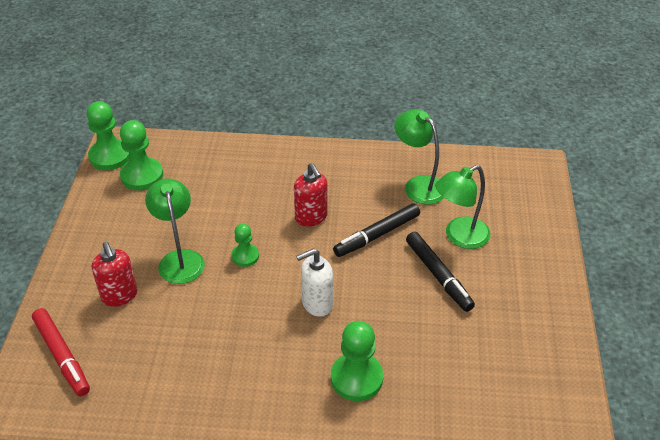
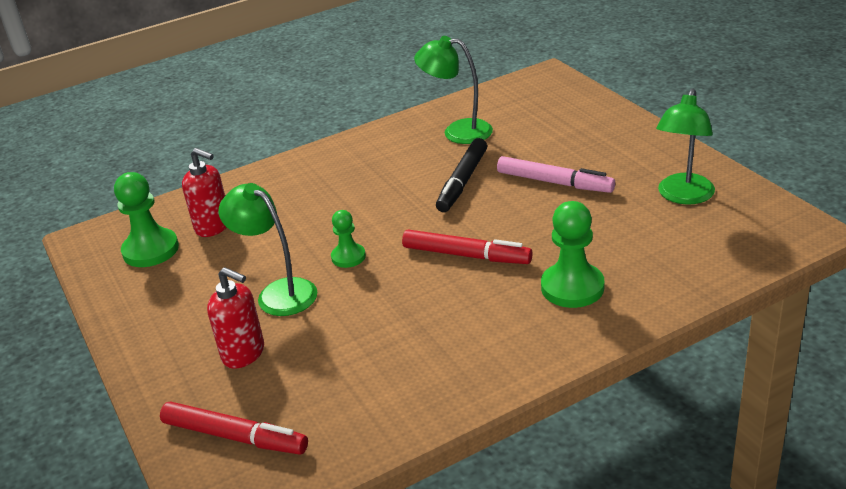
camera: 30 degrees left, 10 degrees down
(110, 156) = (91, 252): green pawn -> none
(311, 217) = (381, 198): red soap dispenser -> red soap dispenser (213, 227)
(317, 304) = (466, 255): white soap dispenser -> red marker
(438, 276) = (554, 182): black marker -> pink marker
(459, 237) = (539, 149): green lamp -> green lamp (683, 196)

